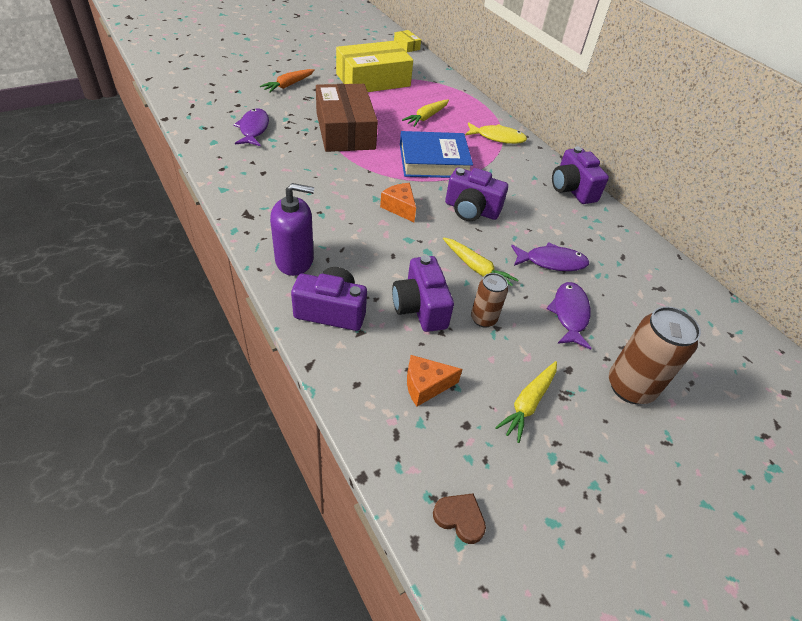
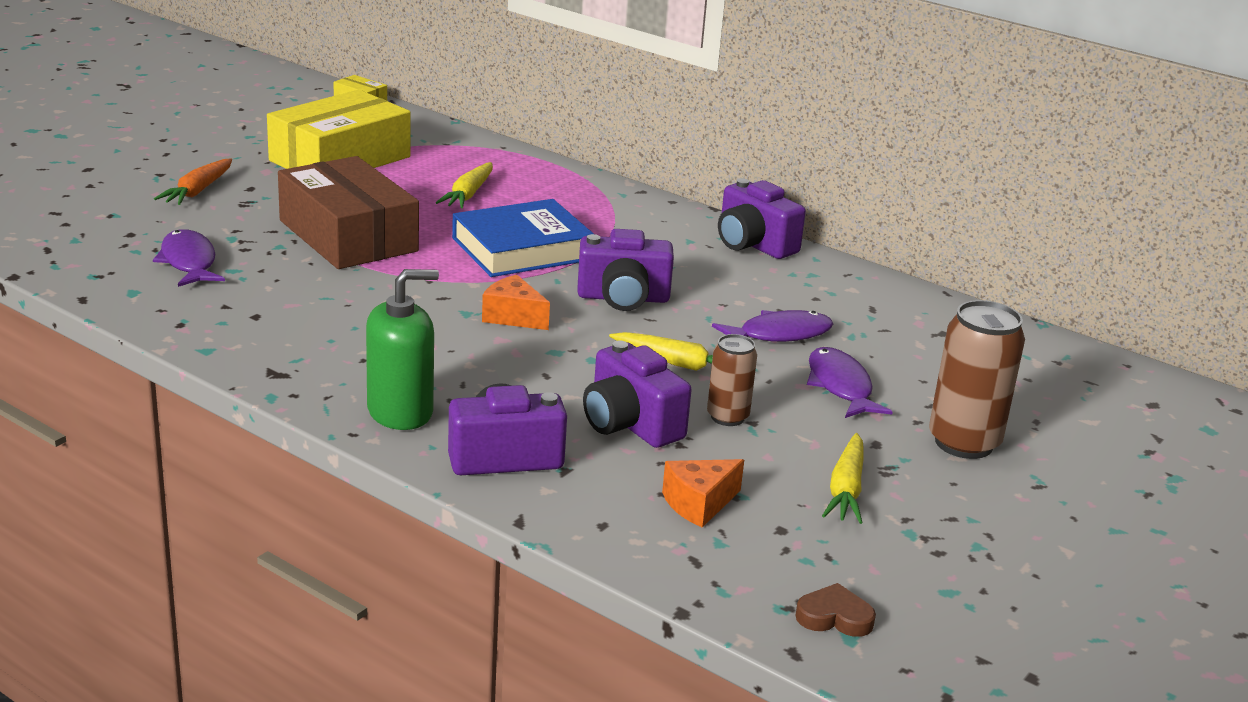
camera: 20 degrees left, 20 degrees down
(295, 260) = (400, 412): purple soap dispenser -> green soap dispenser
(497, 137) = (600, 201): yellow fish -> none

